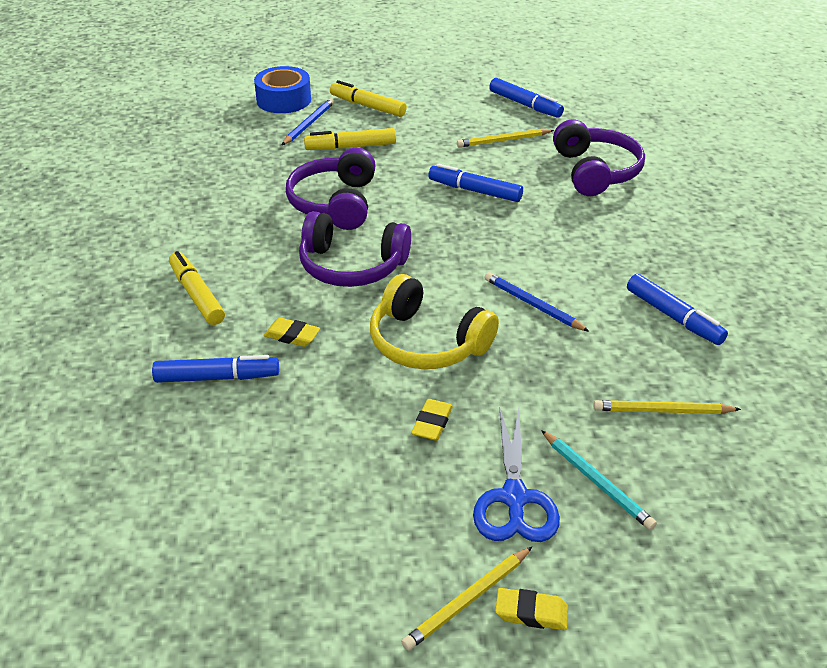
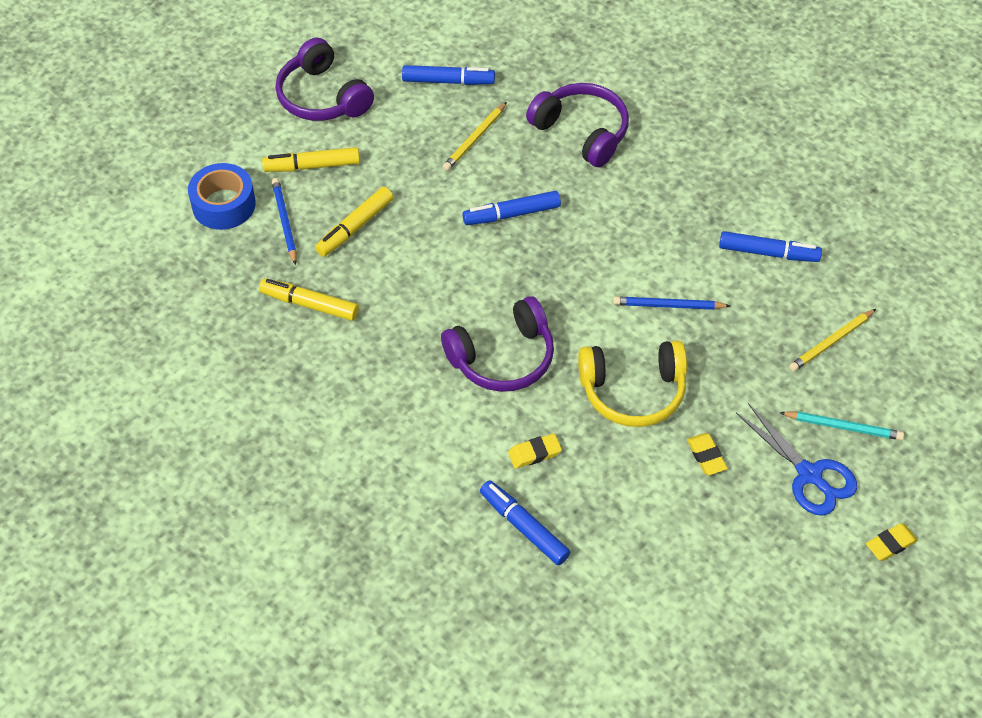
camera: 40 degrees left, 15 degrees up
(197, 295) = (419, 468): yellow marker -> yellow marker (310, 305)
(216, 377) = (524, 527): blue marker -> blue marker turned 90 degrees counterclockwise
(334, 203) = (415, 301): purple headphones -> purple headphones (322, 97)
(468, 600) = (851, 563): yellow pencil -> none

